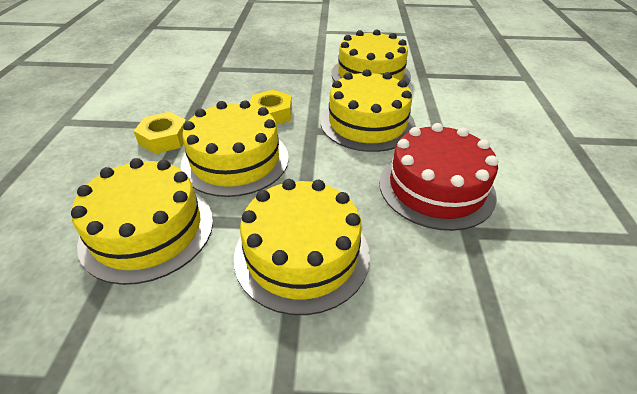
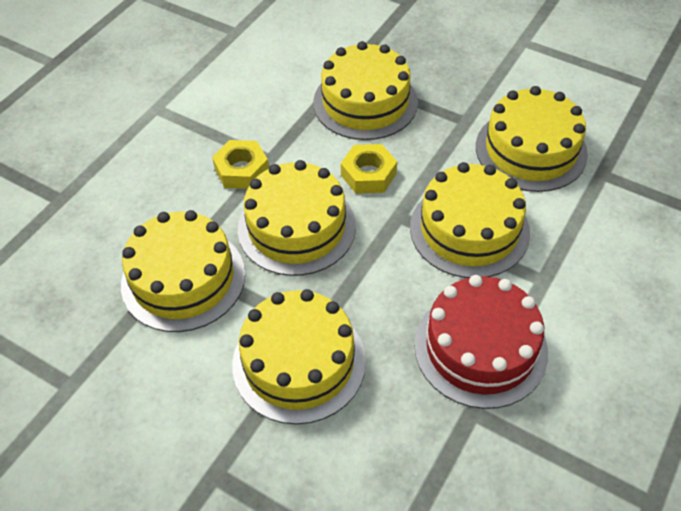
camera: 30 degrees right, 10 degrees up
(241, 78) = (365, 102): none -> yellow cake

